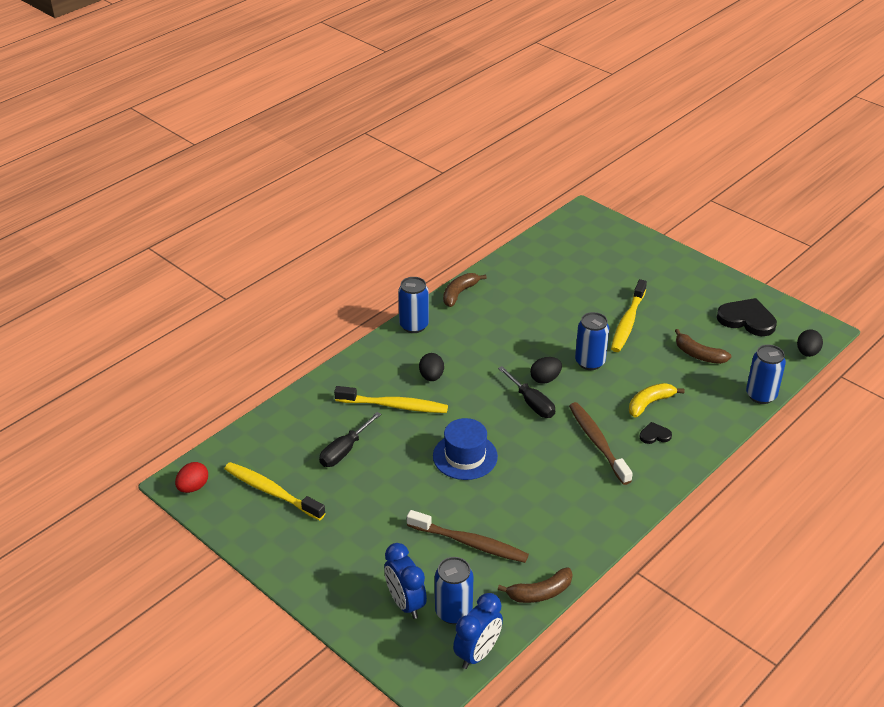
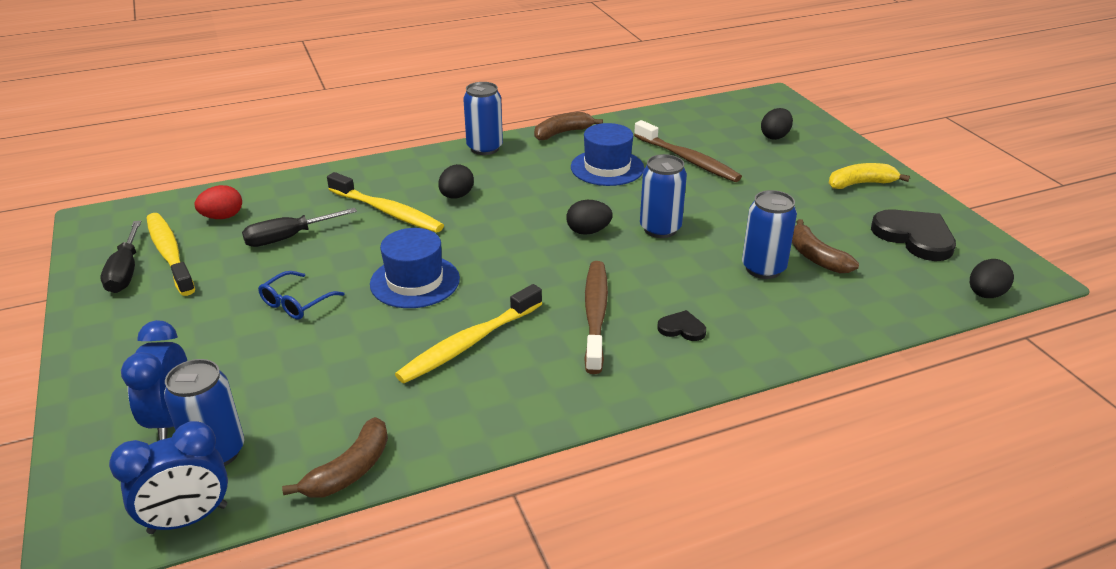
camera: 25 degrees right, 5 degrees down
(193, 487) = (101, 227): red egg -> red egg (222, 217)
(402, 499) = (296, 303): none -> blue glasses
(469, 543) = (323, 376): brown toothbrush -> brown toothbrush (687, 159)
(516, 318) = (607, 168): none -> blue hat
(531, 403) = (548, 250): black screwdriver -> black screwdriver (126, 271)
(540, 593) = (350, 470): brown banana -> brown banana turned 60 degrees counterclockwise
(610, 254) = (775, 136): none -> black egg
(628, 322) = (744, 202): yellow toothbrush -> yellow toothbrush (469, 343)
(649, 403) = (704, 291): yellow banana -> yellow banana (860, 183)
(761, 395) = (877, 325): blue can -> blue can (763, 268)

